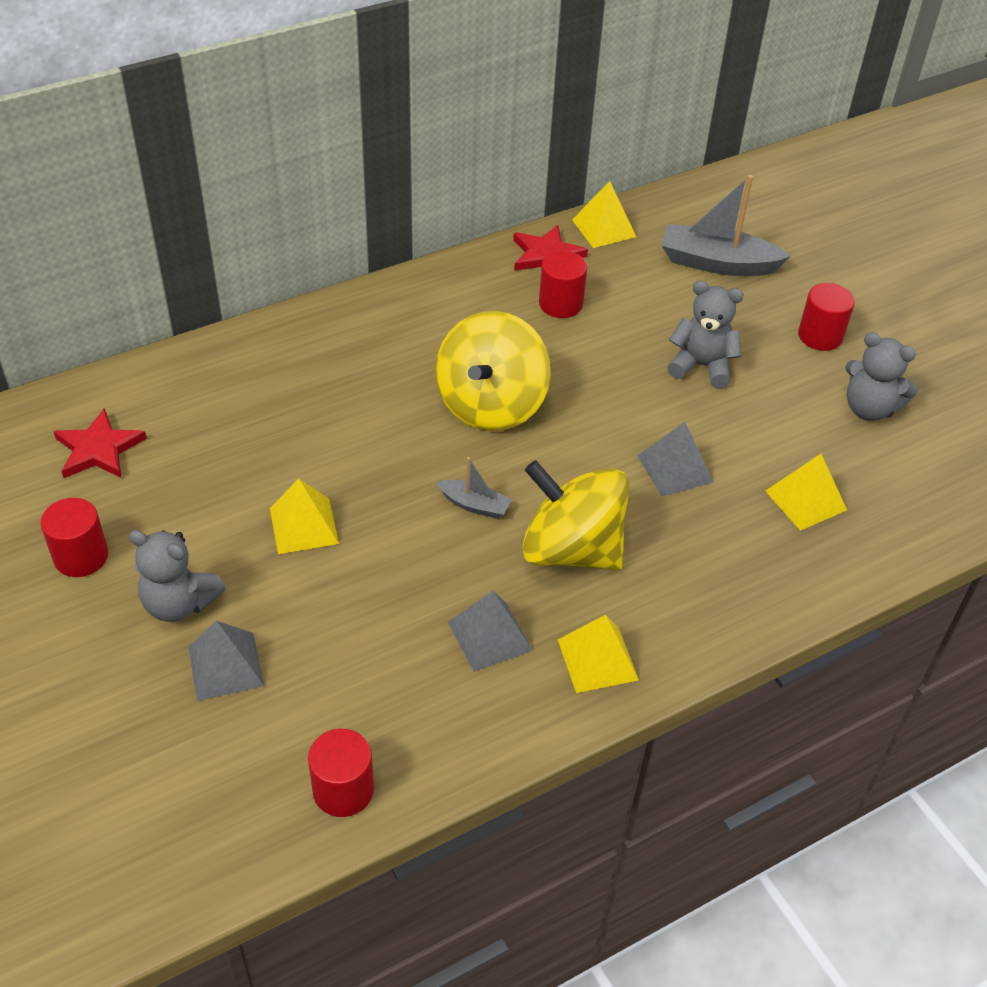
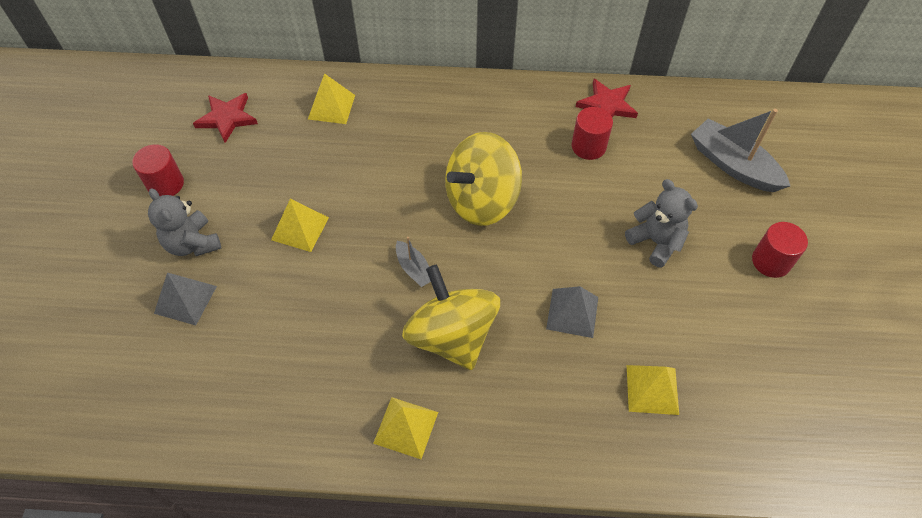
camera: 35 degrees right, 10 degrees up
(343, 790) = (184, 423): red cylinder -> none
(490, 636) = (351, 369): grey pyramid -> none
(604, 228) = (666, 101): yellow pyramid -> yellow pyramid (331, 107)
(869, 408) = (764, 341): grey teddy bear -> none

